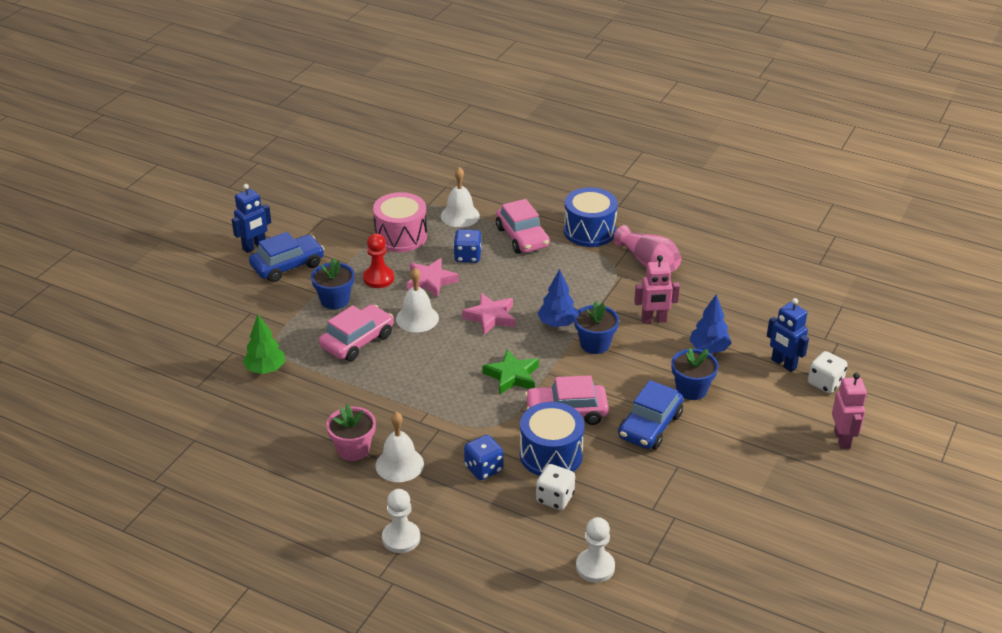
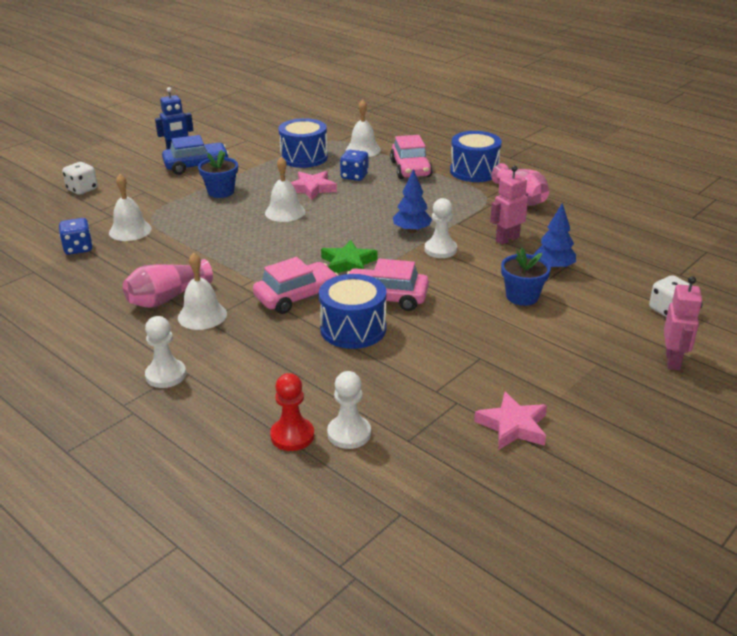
camera: 15 degrees right, 5 degrees down
(265, 369) = (130, 230): green tree -> white bell
(353, 449) = (167, 298): pink flower pot -> pink vase
(357, 341) = (222, 221): pink car -> pink car (296, 296)
(378, 278) = (268, 182): red pawn -> red pawn (292, 436)
(401, 236) = (304, 157): pink drum -> blue drum
(483, 469) = (280, 330): blue dice -> blue dice (78, 248)
(490, 317) = (352, 219): pink star -> pink star (513, 426)
(555, 498) = (338, 365): white dice -> white dice (82, 189)
(595, 344) = (440, 250): blue flower pot -> white pawn
(650, 426) = (466, 320): blue car -> none
(654, 320) = (507, 239): pink robot -> pink robot turned 135 degrees clockwise
(783, 364) = (628, 289): blue robot -> none

